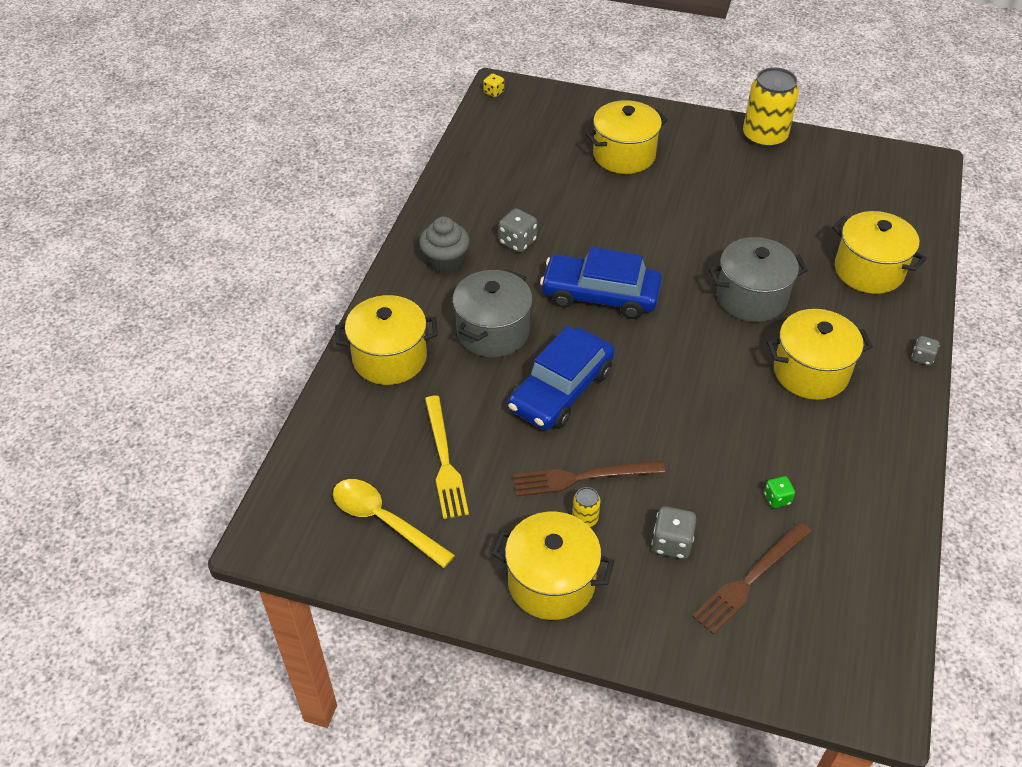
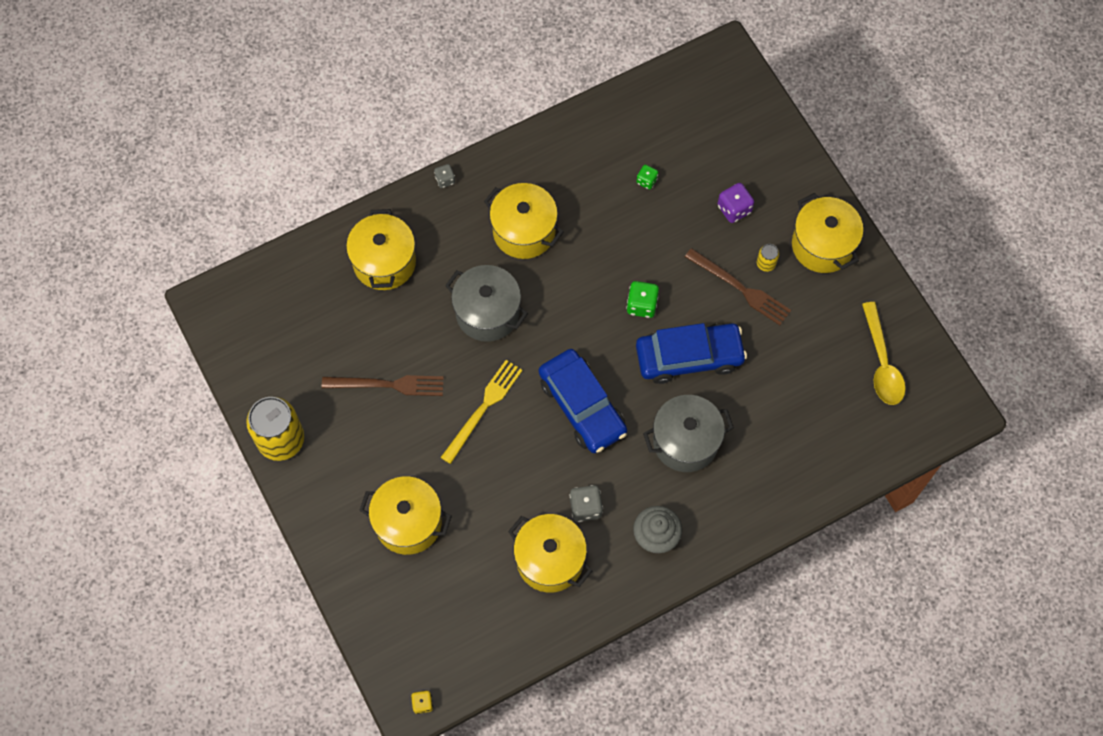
camera: 135 degrees left, 20 degrees up
(389, 358) = (774, 482): yellow pot -> yellow pot (550, 560)
(444, 460) = (810, 371): yellow fork -> yellow fork (483, 408)
(647, 396) = (642, 305): none -> green dice
(671, 543) = (734, 209): grey dice -> purple dice
(750, 579) = (715, 156): brown fork -> brown fork (388, 385)

